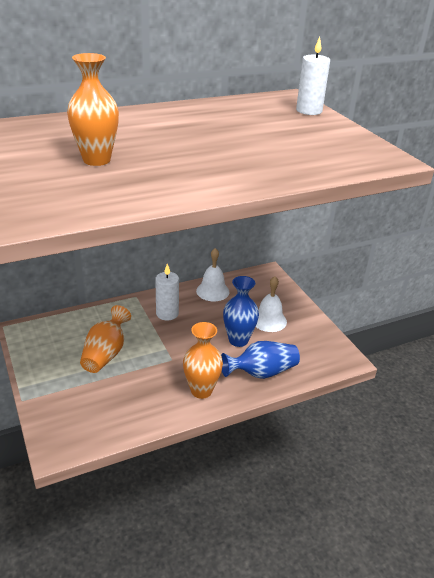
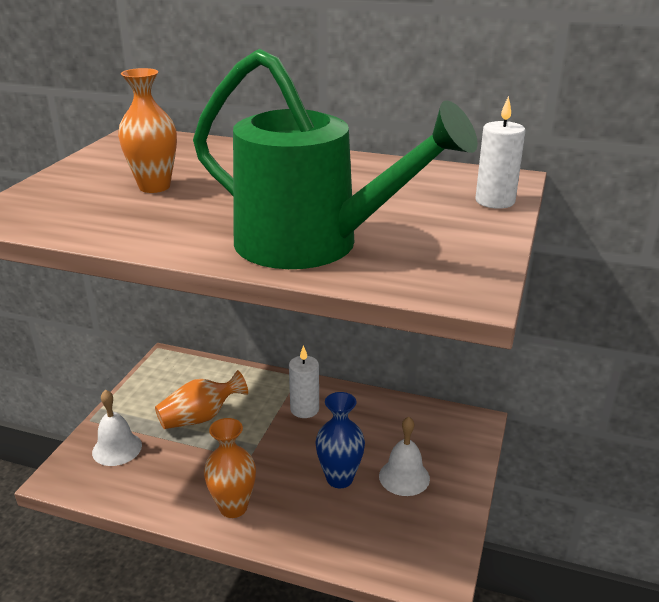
camera: 45 degrees right, 5 degrees down
(212, 291) = (383, 410): white bell -> white bell (117, 448)
(261, 372) = (317, 529): blue vase -> none
(277, 162) = (313, 245): none -> green watering can

